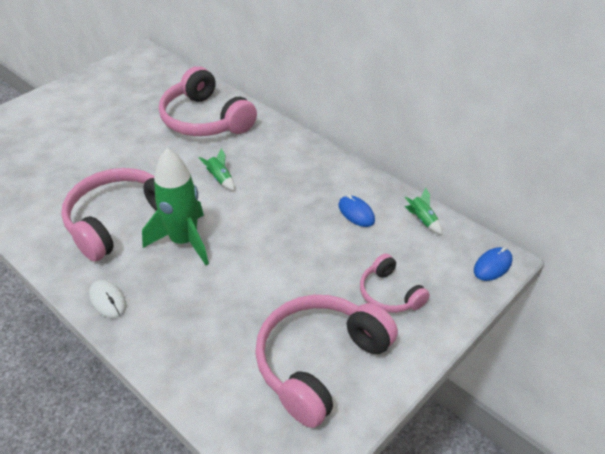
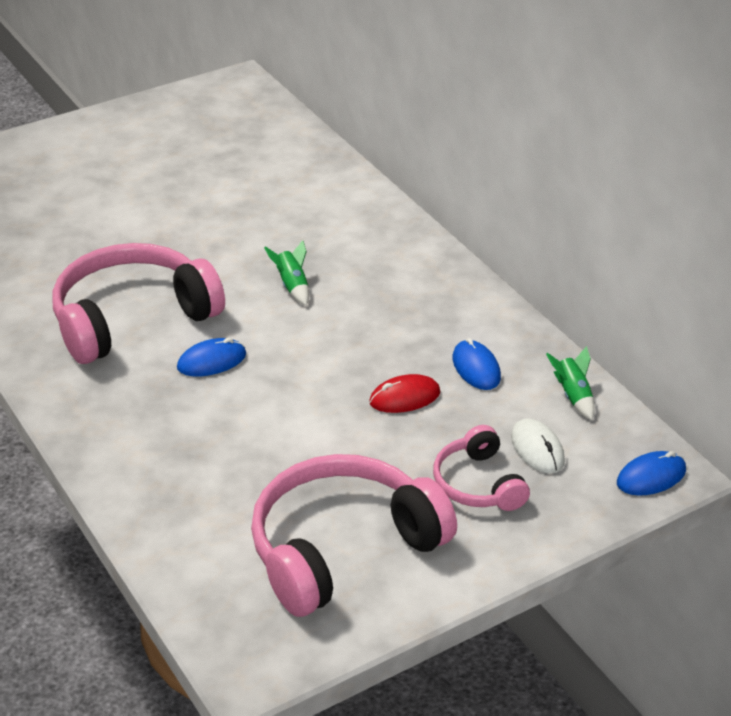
camera: 15 degrees right, 5 degrees down
(108, 300) = (85, 417): white mouse -> white mouse (537, 449)
(184, 241) = (211, 361): green rocket -> blue mouse
(205, 119) = (300, 197): pink headphones -> none
(319, 242) = (404, 397): none -> red mouse

